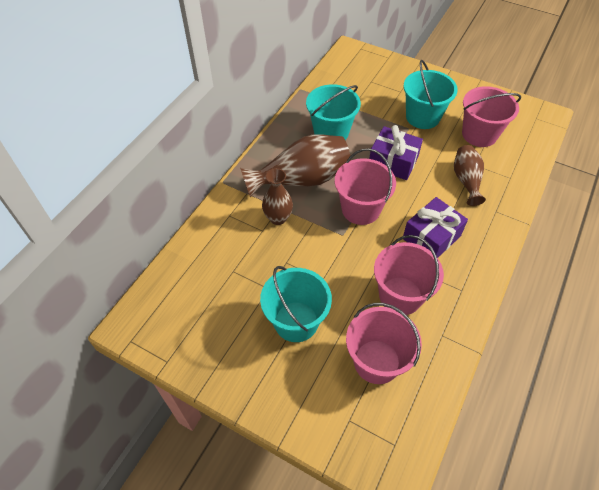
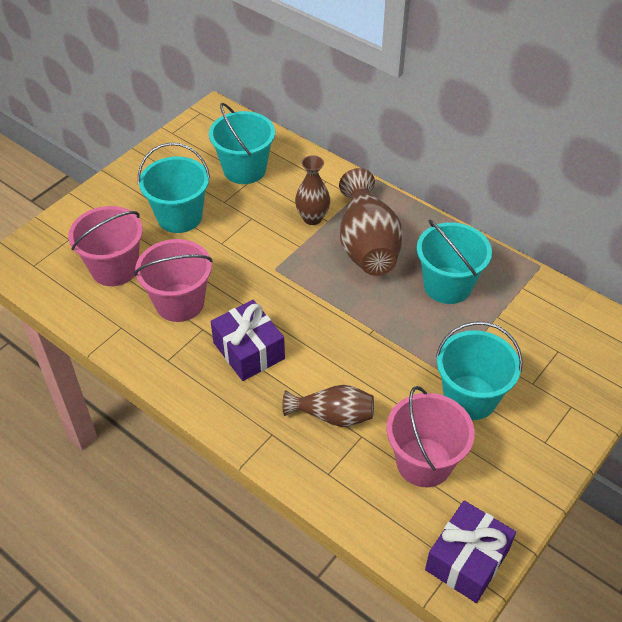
camera: 100 degrees right, 5 degrees down
(221, 280) = (244, 169): none -> turquoise bucket
(360, 209) = (308, 291): pink bucket -> none
(393, 162) = (382, 340): purple gift -> purple gift (467, 560)

